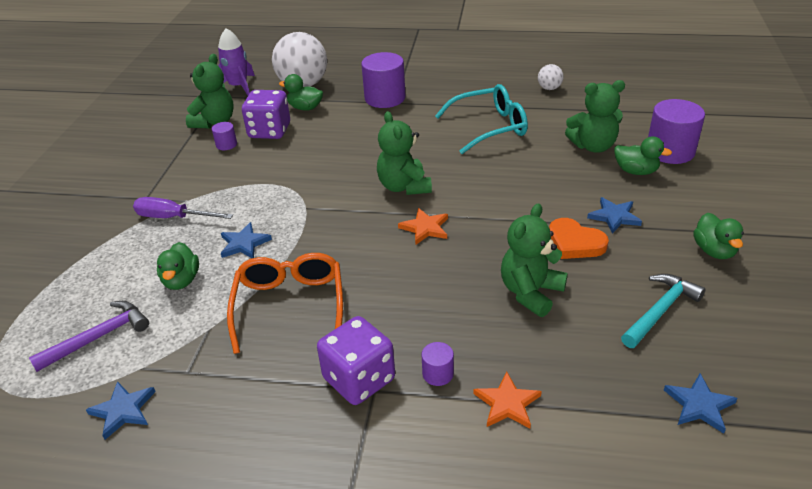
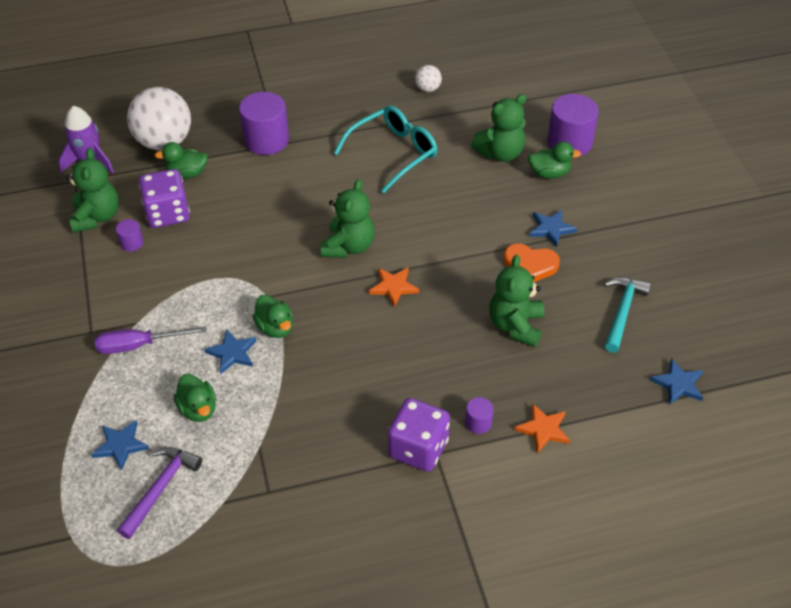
camera: 25 degrees left, 10 degrees up
(123, 410) = (236, 543): blue star -> blue star (120, 445)
(290, 305) = (318, 402): orange glasses -> none
(404, 187) = (349, 246): green teddy bear -> green teddy bear turned 120 degrees counterclockwise
(714, 251) = (642, 242): green duck -> green duck (275, 328)

